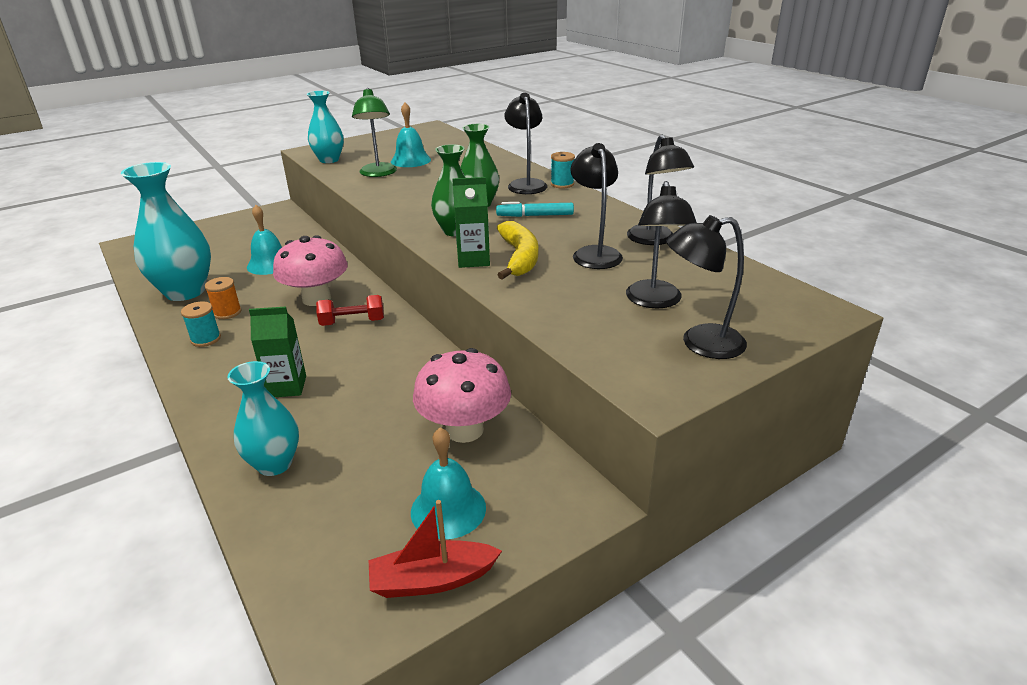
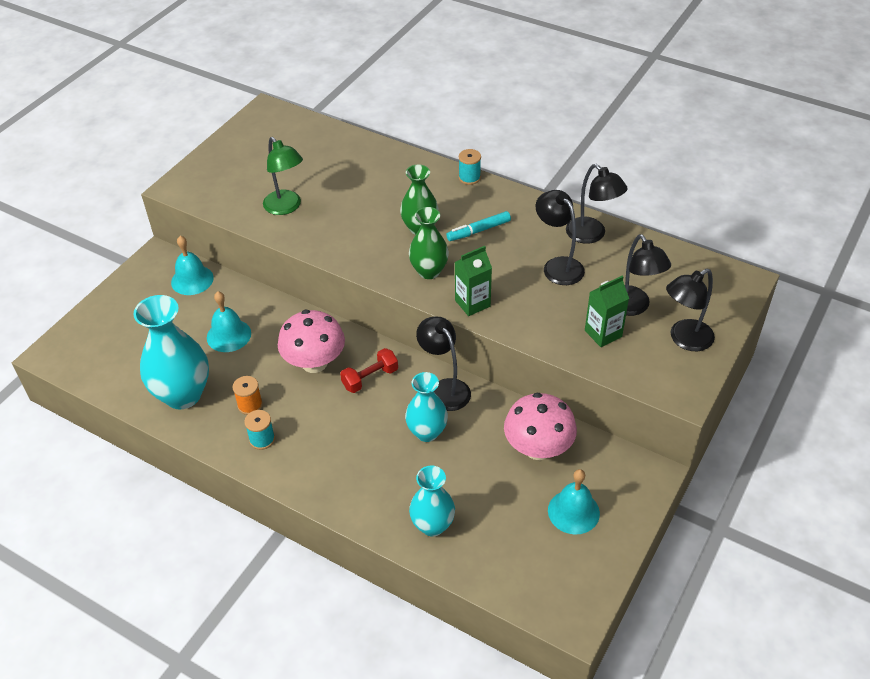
camera: 25 degrees left, 15 degrees up
(287, 387) = (378, 460): green carton -> green carton (603, 333)
(329, 160) = (214, 198): turquoise vase -> turquoise vase (427, 432)
(410, 160) = (298, 176): turquoise bell -> turquoise bell (192, 280)
(432, 580) = (599, 559): red boat -> none
(519, 258) = (505, 289): yellow banana -> none
(526, 184) = (437, 186): black lamp -> black lamp (444, 388)

